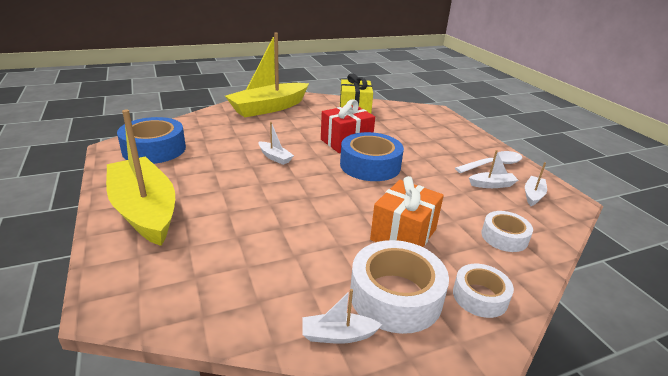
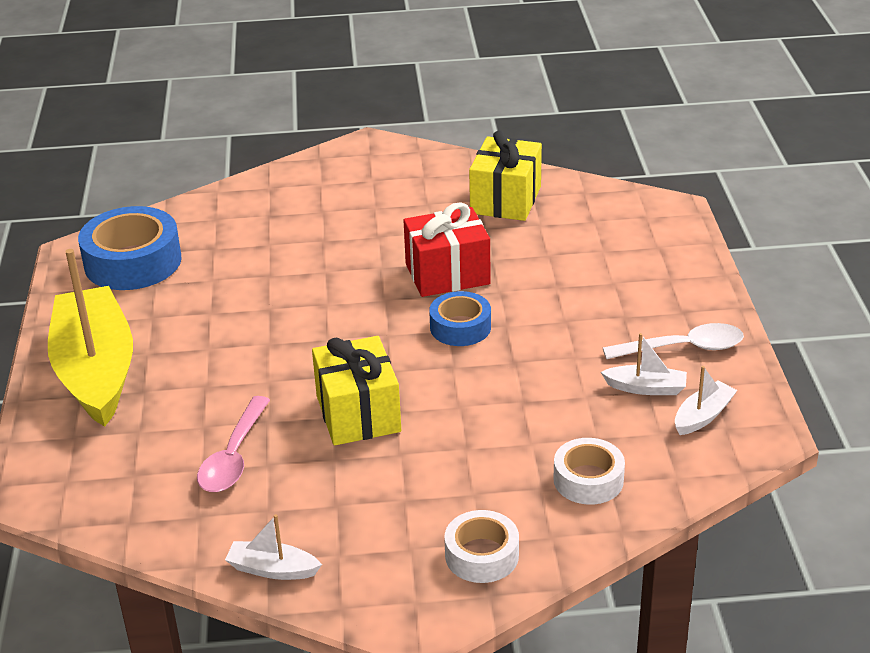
camera: 20 degrees right, 5 degrees up
(268, 254) = (234, 457): none -> pink spoon
(269, 108) = (349, 181): yellow boat -> none
(275, 157) = (312, 295): white boat -> none
(339, 216) = (358, 413): none -> yellow gift
(370, 165) = (460, 327): blue tape -> blue tape, size x0.59
(395, 296) = (369, 536): white tape -> none
(403, 234) = (436, 455): orange gift -> none

